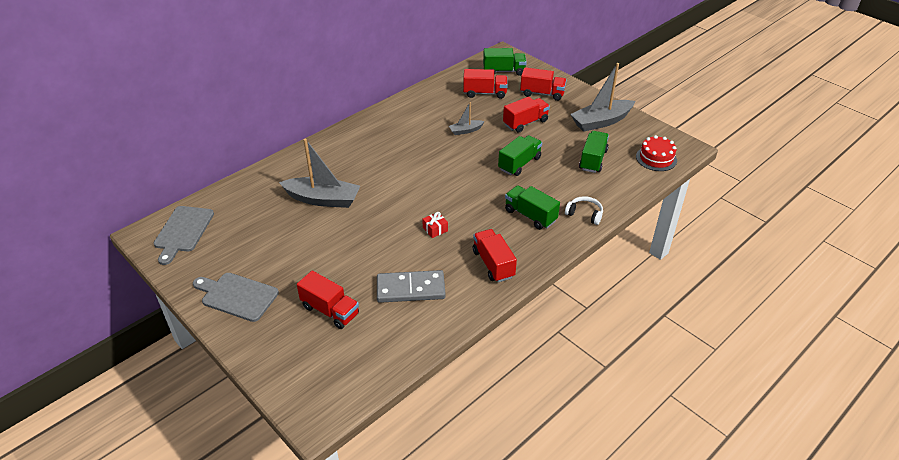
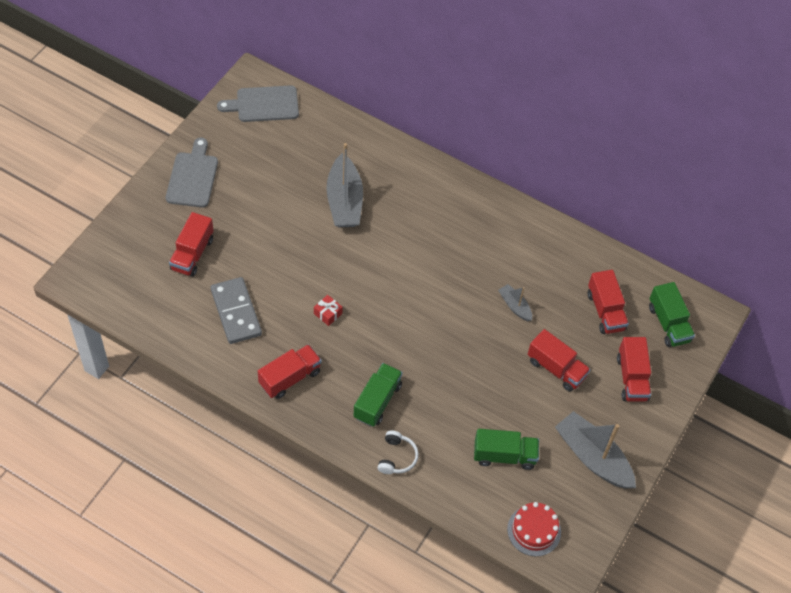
camera: 70 degrees right, 15 degrees up
(519, 164) = (469, 375): green truck -> none

